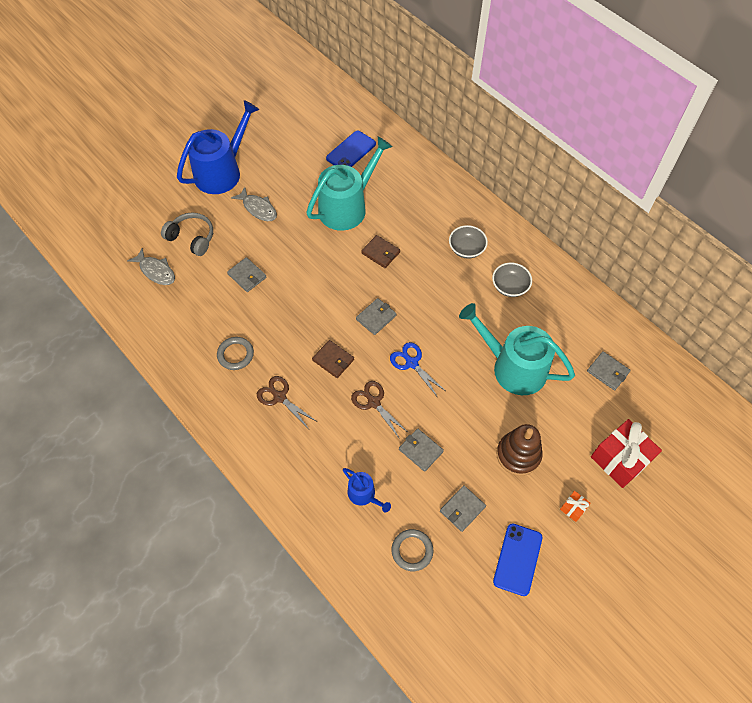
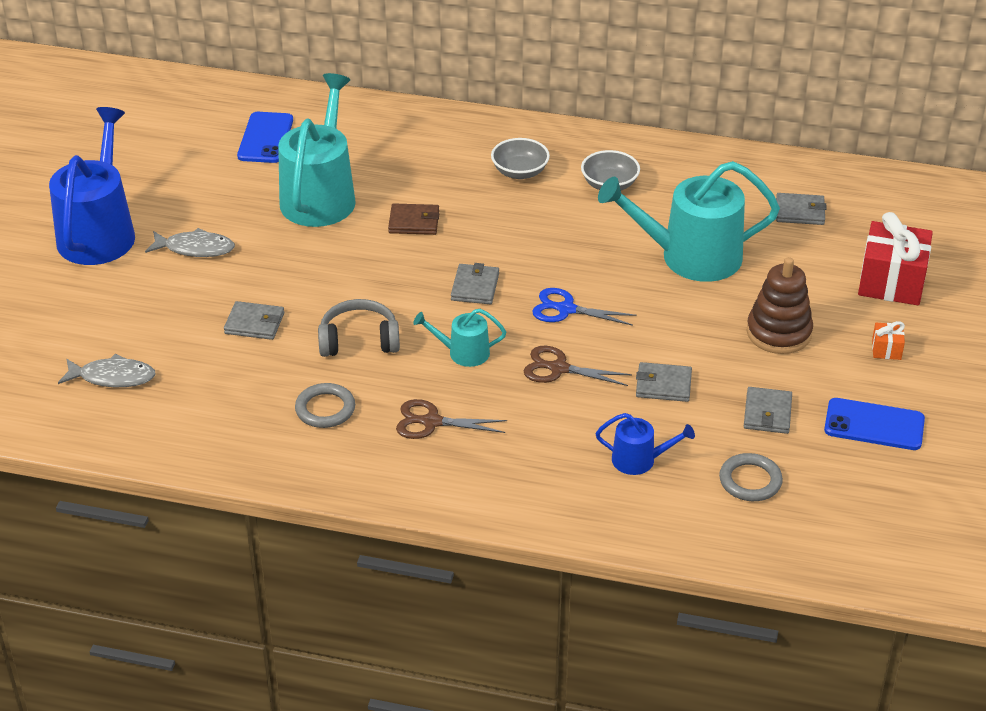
camera: 35 degrees left, 20 degrees down
(192, 238) = (129, 320): grey headphones -> grey headphones (359, 340)
(333, 360) = (463, 353): brown wallet -> turquoise watering can
(517, 559) = (874, 425): blue phone -> blue phone turned 60 degrees counterclockwise

